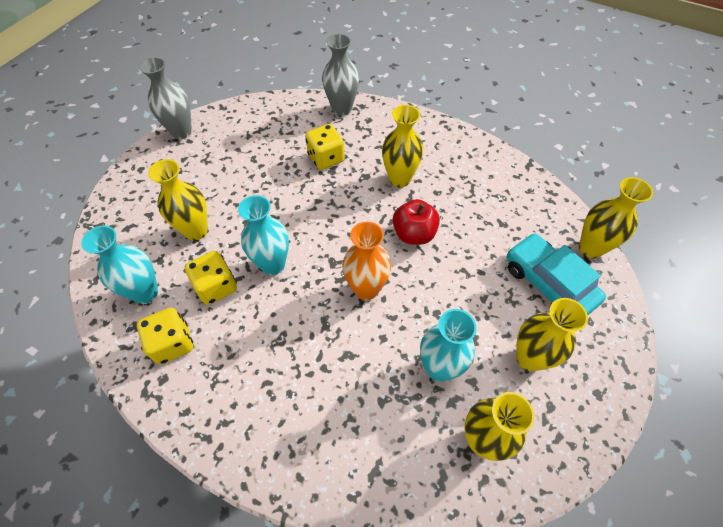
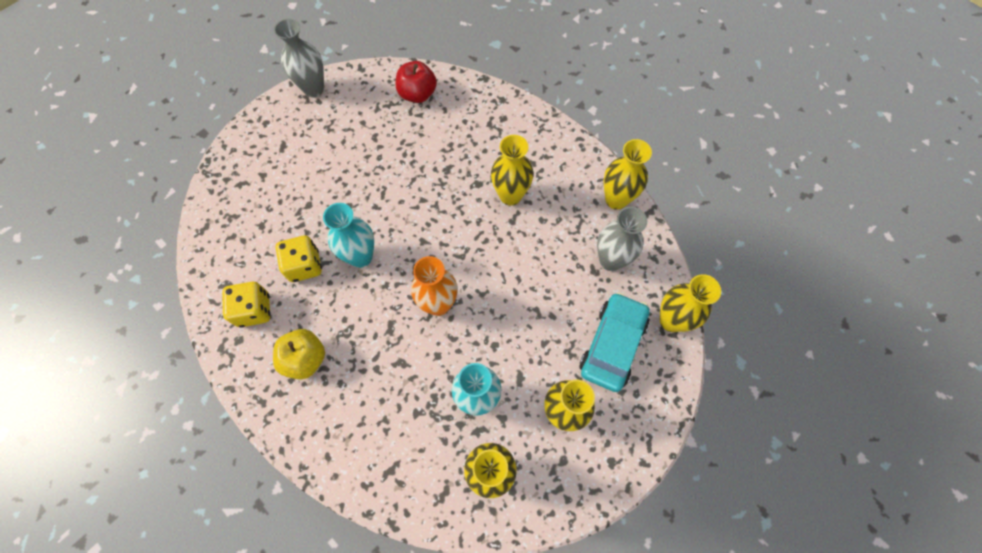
camera: 15 degrees right, 10 degrees up
(145, 292) = (242, 254): turquoise vase -> none
(196, 231) = (301, 203): yellow vase -> yellow vase (616, 199)
(243, 378) = (305, 359): none -> yellow apple
(326, 158) = (445, 154): yellow dice -> none
(342, 109) = (480, 99): grey vase -> grey vase (610, 260)
(414, 234) = (503, 259): red apple -> red apple (417, 94)
(548, 283) = (612, 345): turquoise car -> turquoise car turned 45 degrees clockwise

